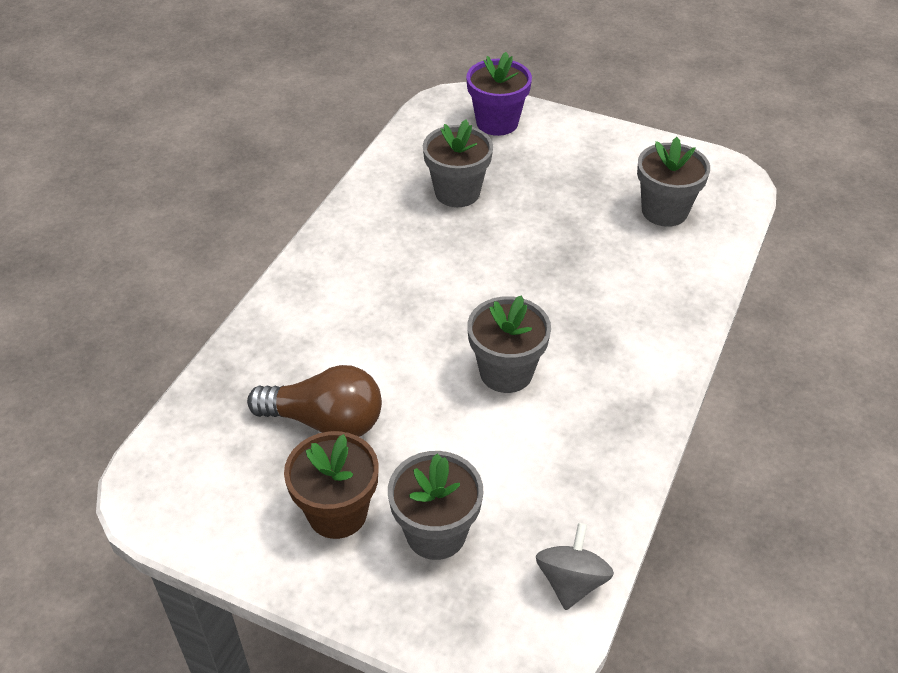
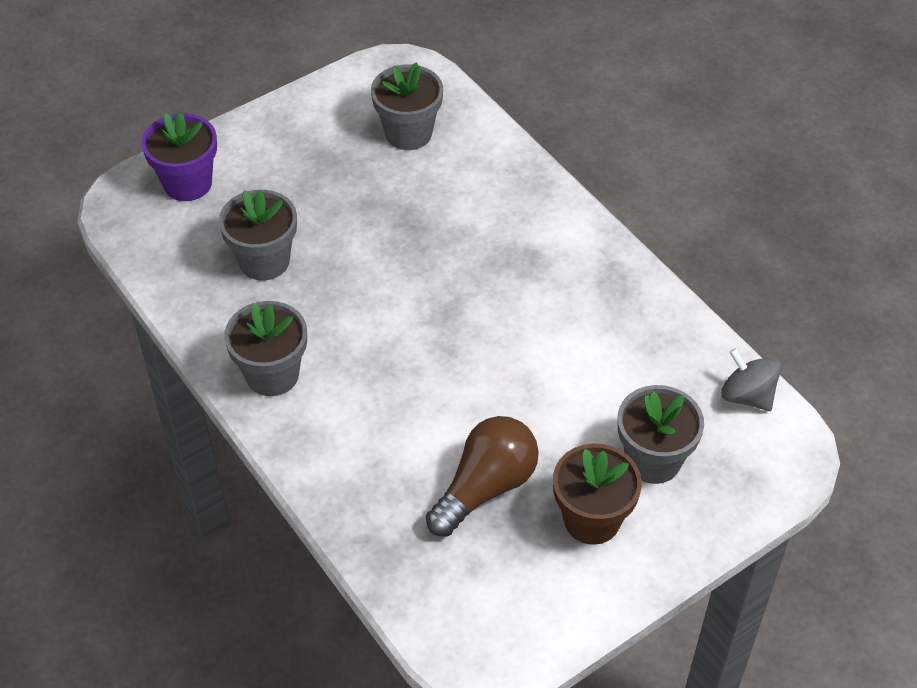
camera: 60 degrees left, 5 degrees up
(506, 372) = (517, 334): grey flower pot -> grey flower pot (272, 374)

